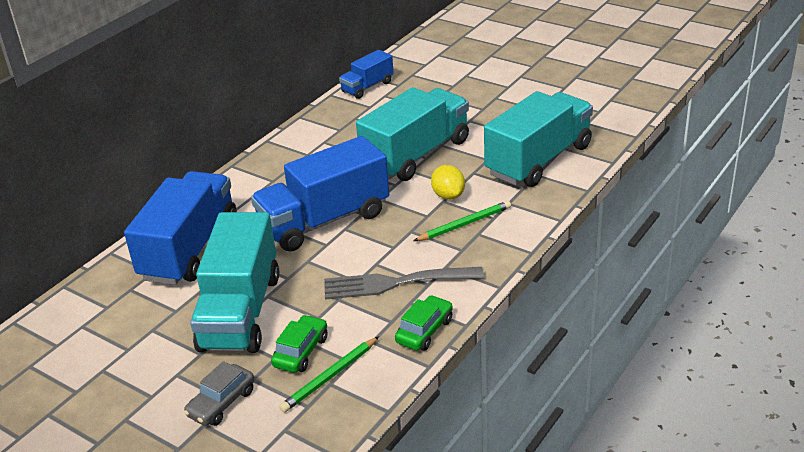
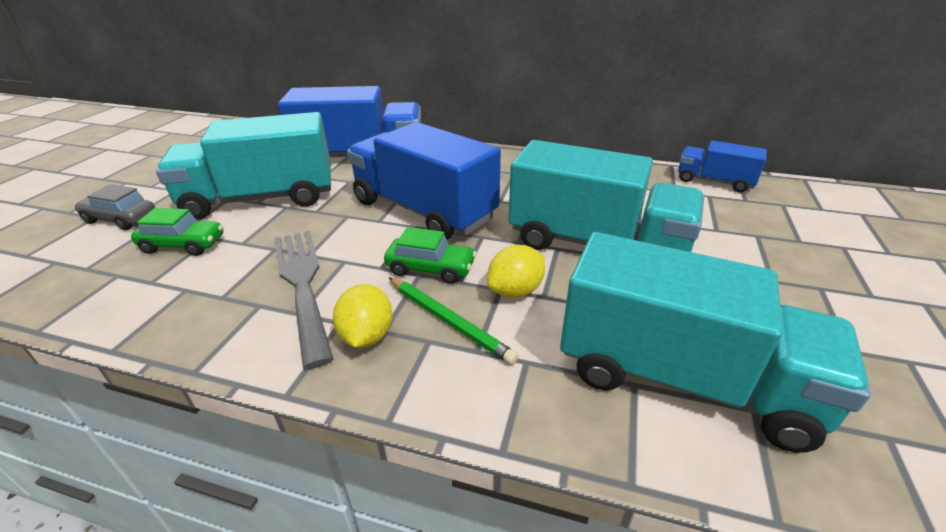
camera: 70 degrees right, 0 degrees up
(330, 376) = (129, 272): green pencil -> none
(424, 331) = (192, 331): green car -> green car (430, 268)
(463, 256) = (367, 336): none -> yellow lemon

